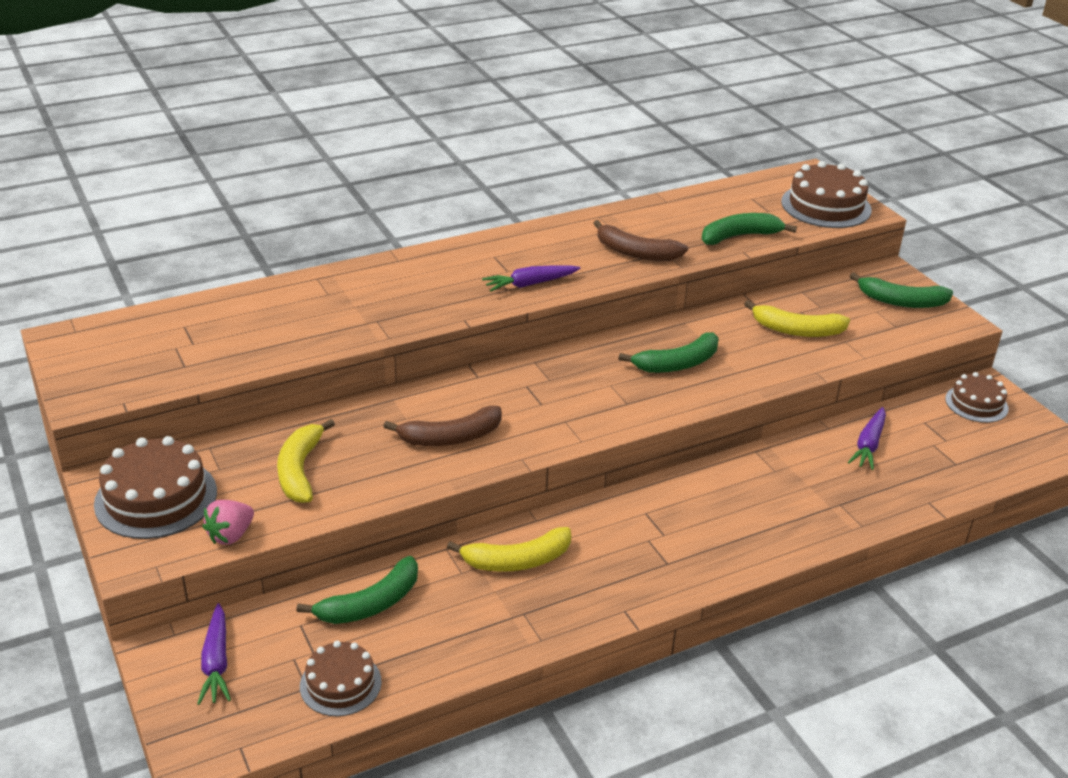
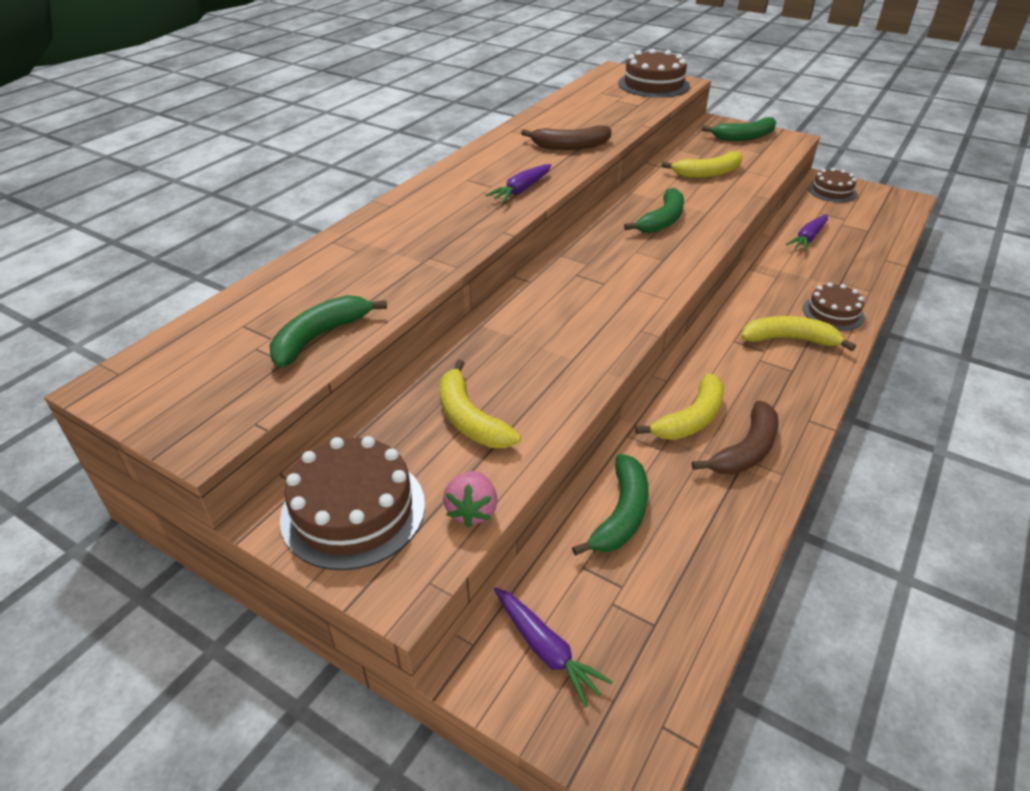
camera: 30 degrees left, 5 degrees up
(340, 684) = (679, 603): brown cake -> brown cake (833, 313)
(450, 437) = (566, 336): brown banana -> brown banana (745, 450)
(703, 535) = (789, 340): none -> yellow banana
(740, 236) = (626, 116): green banana -> green banana (320, 337)
(868, 445) = (808, 238): purple carrot -> purple carrot turned 45 degrees clockwise

